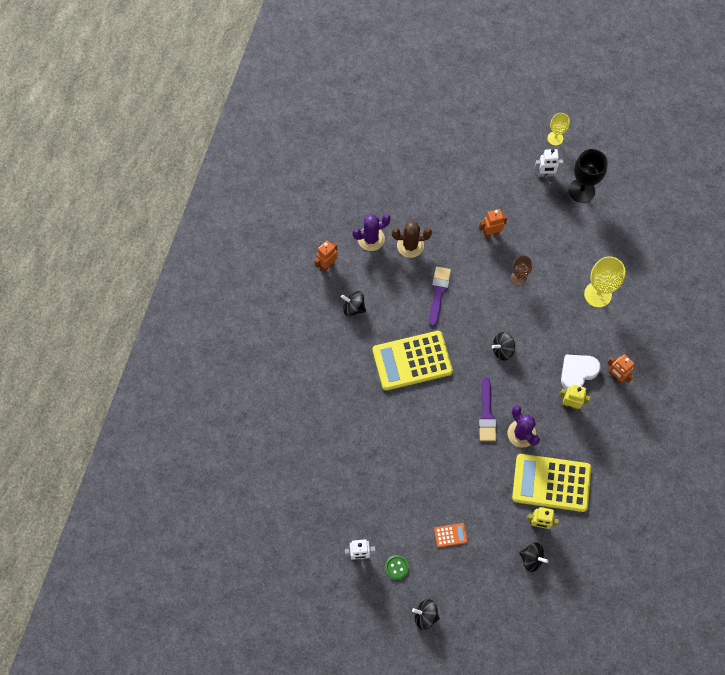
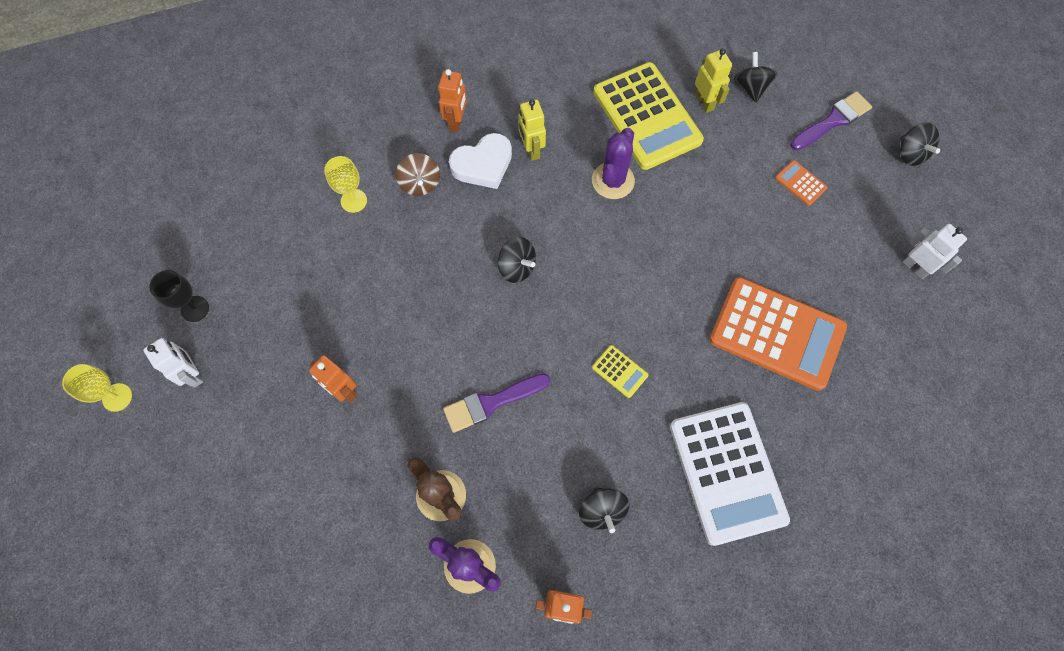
camera: 125 degrees left, 0 degrees up
(329, 374) = (727, 472): none -> white calculator
(377, 451) = (777, 333): none -> orange calculator
(396, 567) = (890, 217): green button -> none
(412, 361) = (619, 371): yellow calculator -> yellow calculator, size x0.40
(486, 414) = (619, 234): purple brush -> purple brush (832, 121)
(518, 278) = (394, 310): brown goblet -> none
(577, 372) = (483, 164): white heart -> white heart turned 45 degrees counterclockwise
(581, 190) = (195, 309): black goblet -> black goblet, size x0.61
(586, 333) = (420, 183): none -> brown spinning top
(597, 294) = (354, 201): yellow goblet -> yellow goblet, size x0.61

